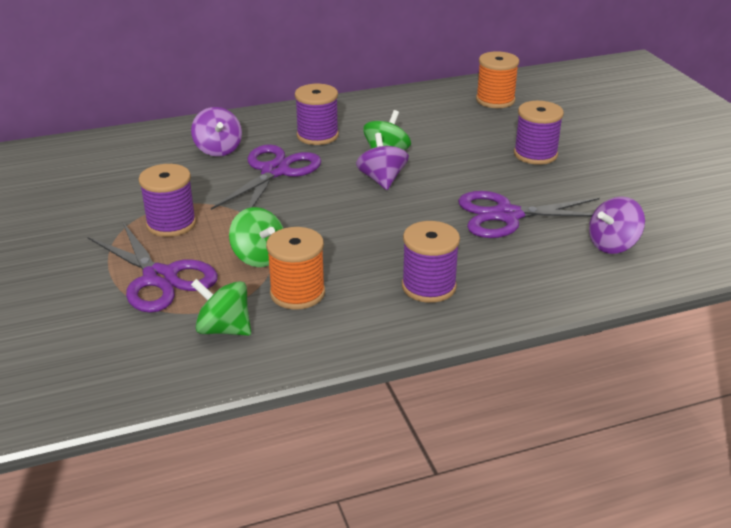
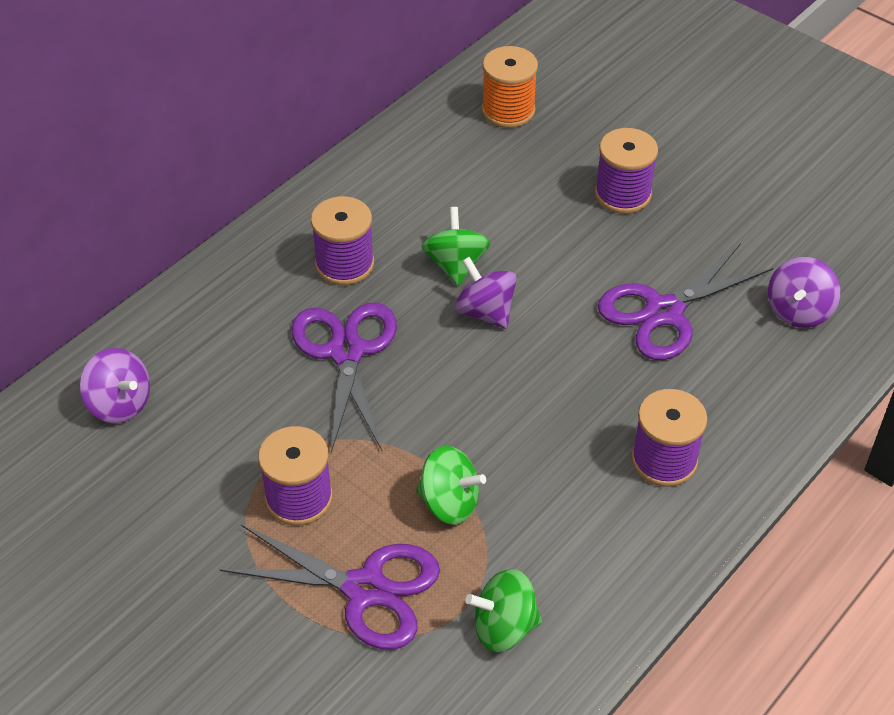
camera: 30 degrees left, 15 degrees up
(218, 149) = (240, 342): purple spinning top -> purple spinning top (120, 404)
(297, 293) = (537, 536): orange spool -> none

